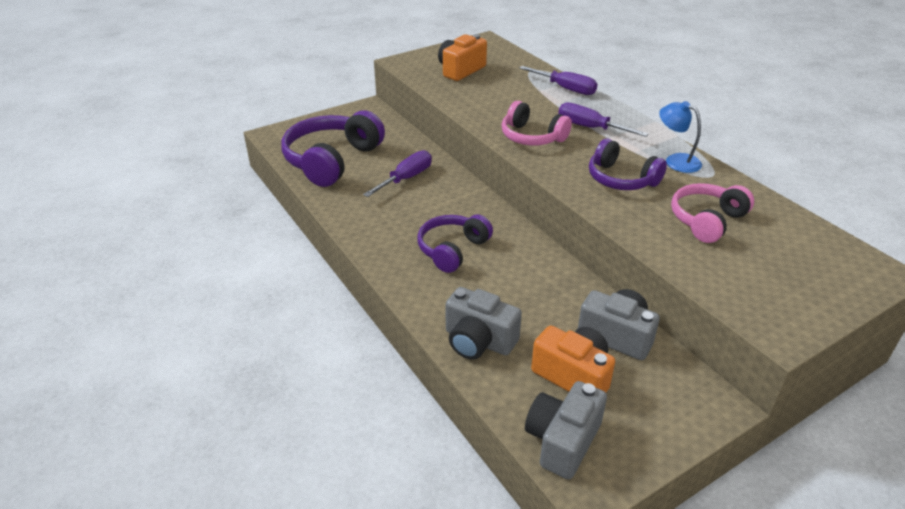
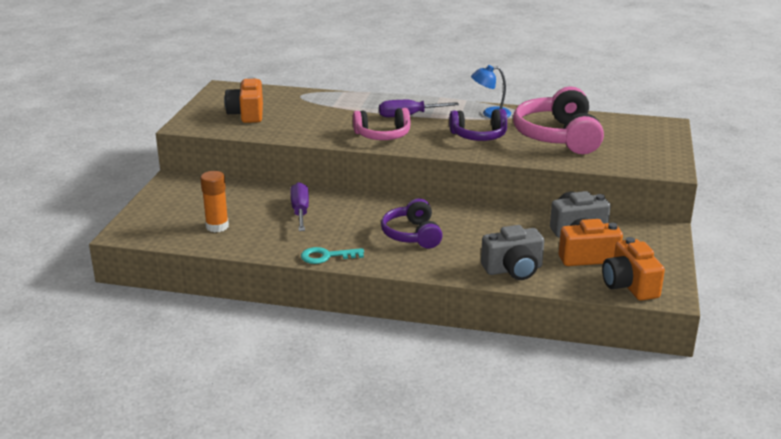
camera: 45 degrees left, 10 degrees down
(332, 160) = (217, 226): purple headphones -> orange glue stick
(357, 230) = (327, 256): none -> turquoise key
(562, 441) = (629, 285): grey camera -> orange camera
(565, 89) = (348, 98): purple screwdriver -> none
(706, 220) = (558, 137): pink headphones -> pink headphones, size x1.61

